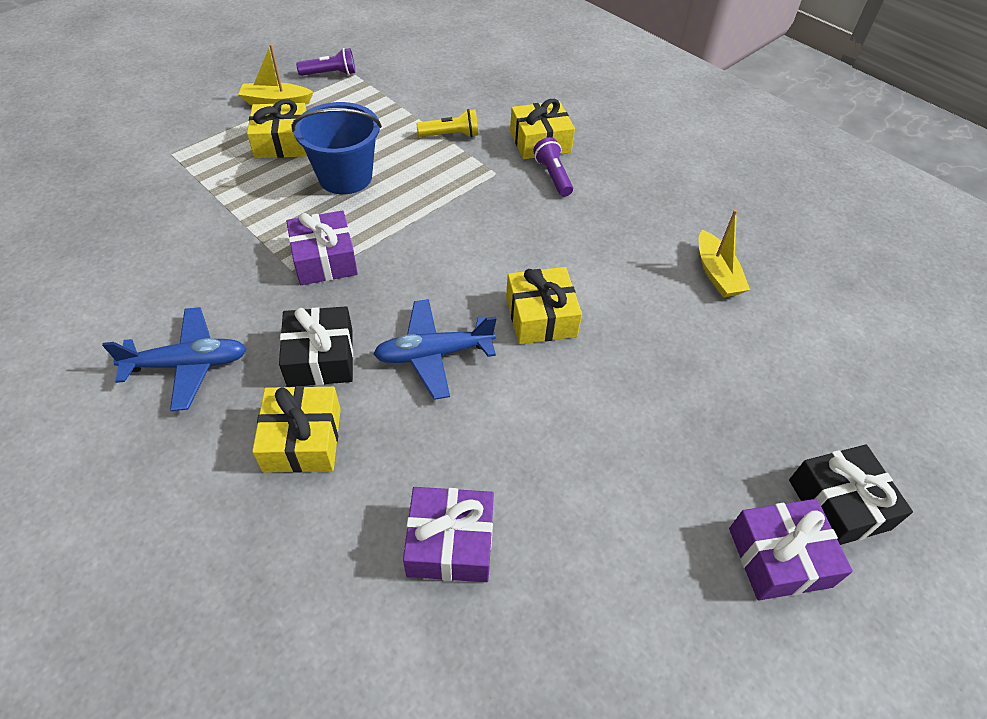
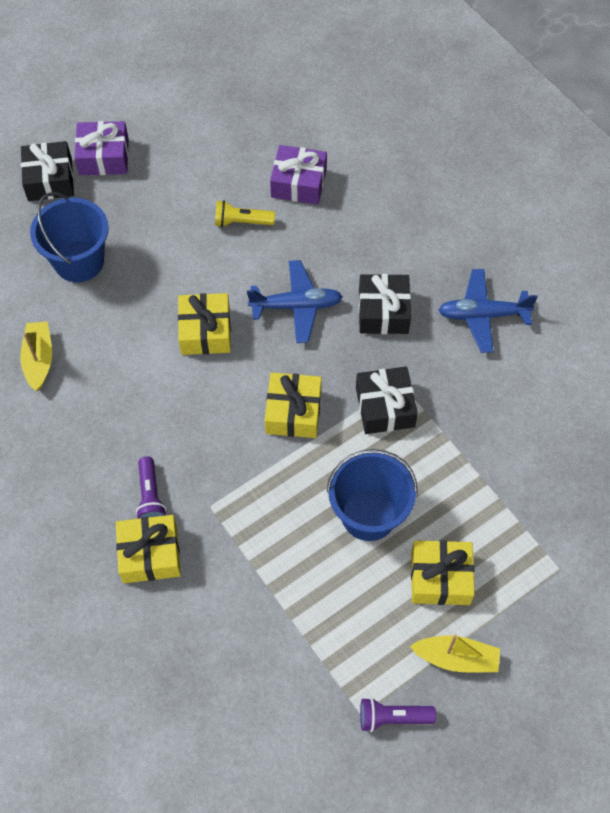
camera: 170 degrees left, 10 degrees up
(302, 439) = (392, 252): yellow gift -> yellow gift (293, 412)
(324, 259) = (385, 407): purple gift -> black gift
(451, 135) = (249, 574): yellow flashlight -> yellow flashlight (242, 222)
(730, 385) = (79, 261): none -> blue bucket

